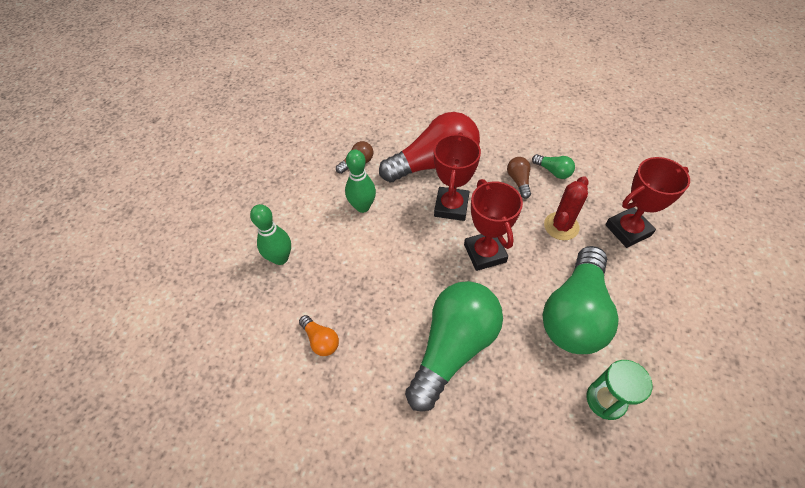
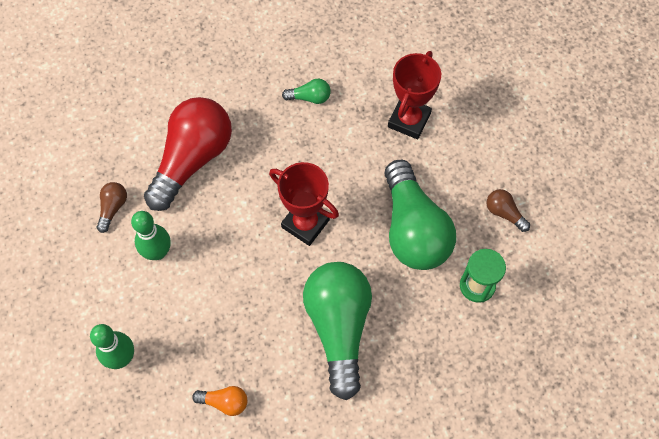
camera: 40 degrees left, 10 degrees up
(451, 206) = (242, 196): red trophy -> none
(518, 181) = (285, 128): brown light bulb -> brown light bulb (504, 213)
(561, 226) = (352, 153): red cactus -> none

